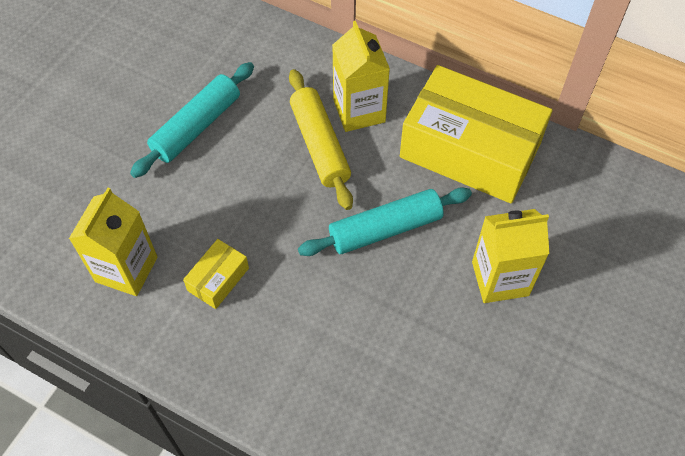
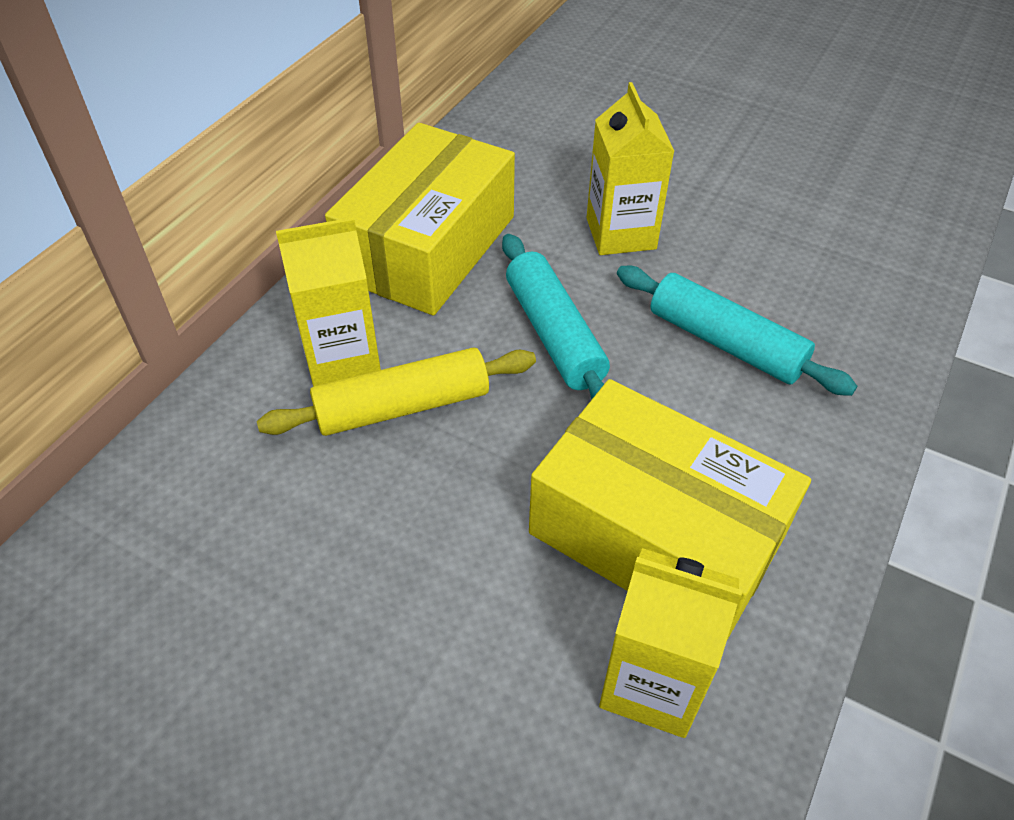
camera: 90 degrees left, 10 degrees down
(196, 127) = (342, 587): turquoise rolling pin -> turquoise rolling pin (725, 343)
(218, 279) = (656, 535): yellow box -> yellow box, size x2.40

